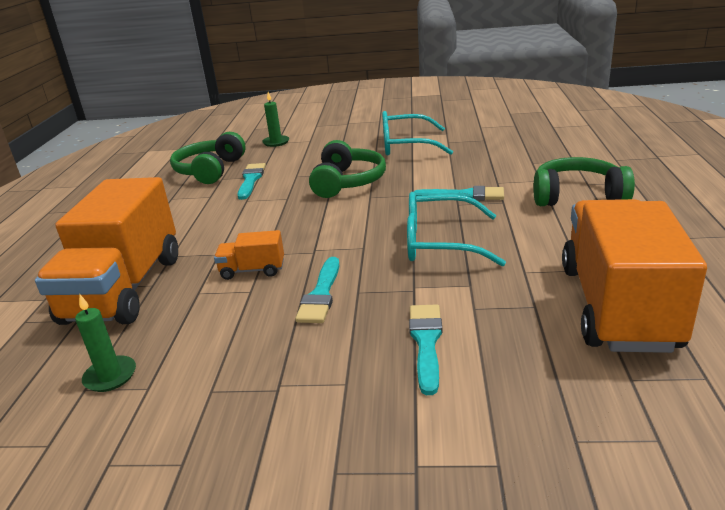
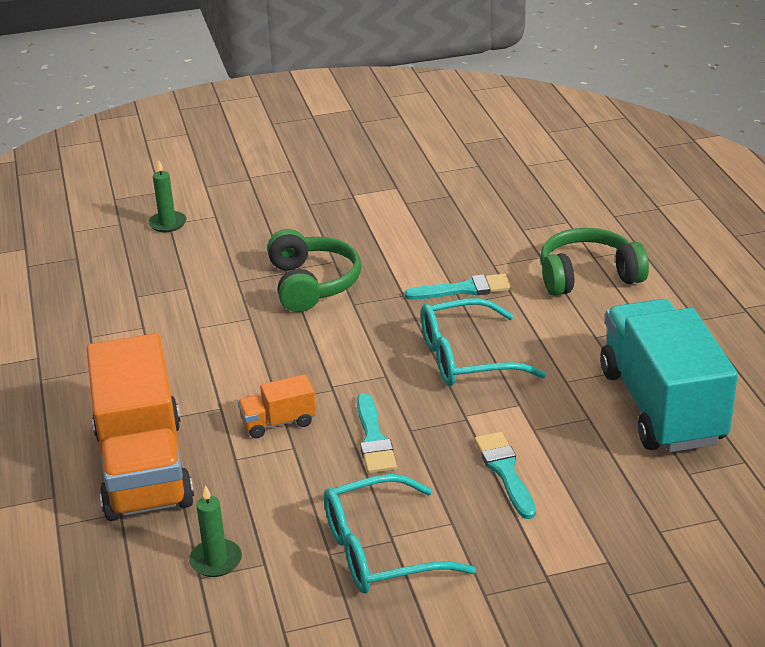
camera: 20 degrees left, 5 degrees up
(210, 170) = (108, 284): green headphones -> none
(251, 180) = (180, 294): turquoise brush -> none
(406, 145) = (354, 214): turquoise glasses -> turquoise glasses (381, 551)
(617, 306) = (661, 406): orange truck -> turquoise truck

